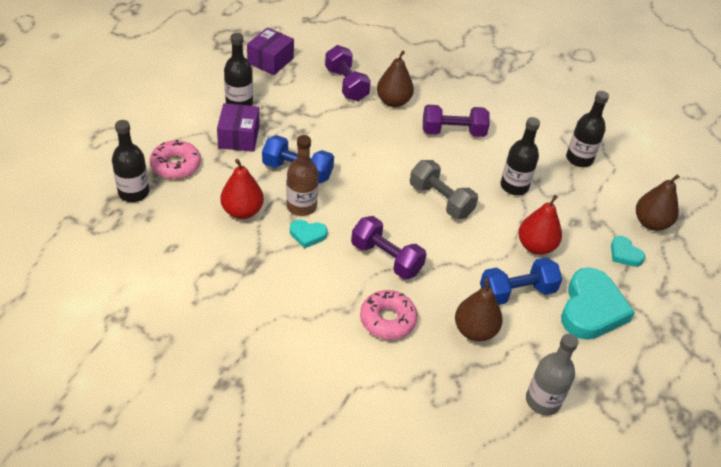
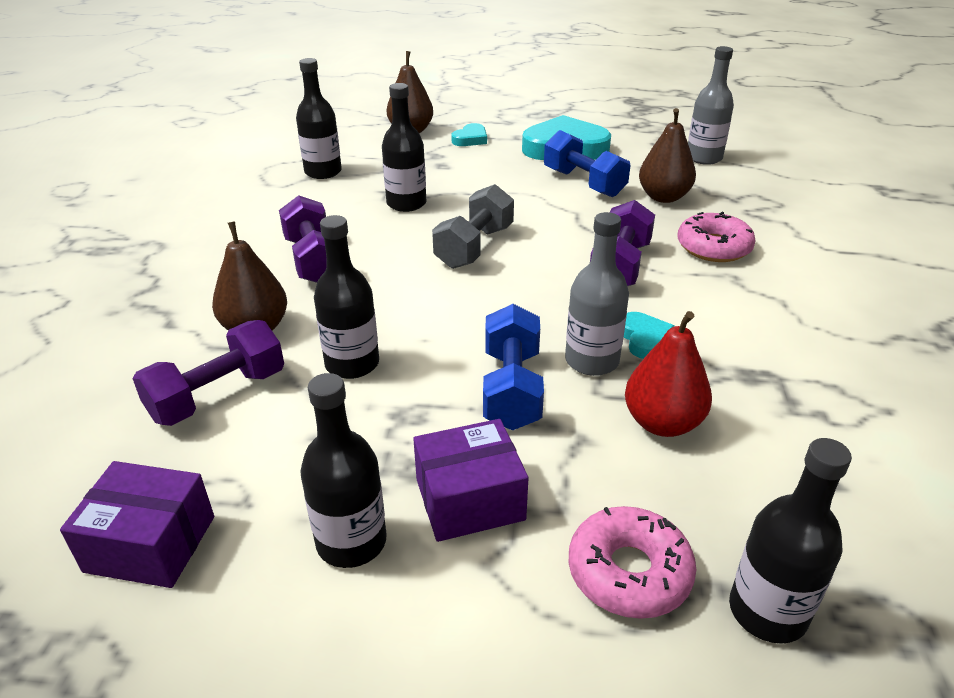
camera: 105 degrees left, 10 degrees down
(301, 206) = (592, 361): brown bottle -> grey bottle
(347, 126) = (352, 364): none -> black bottle
(535, 246) = (502, 181): red pear -> none

